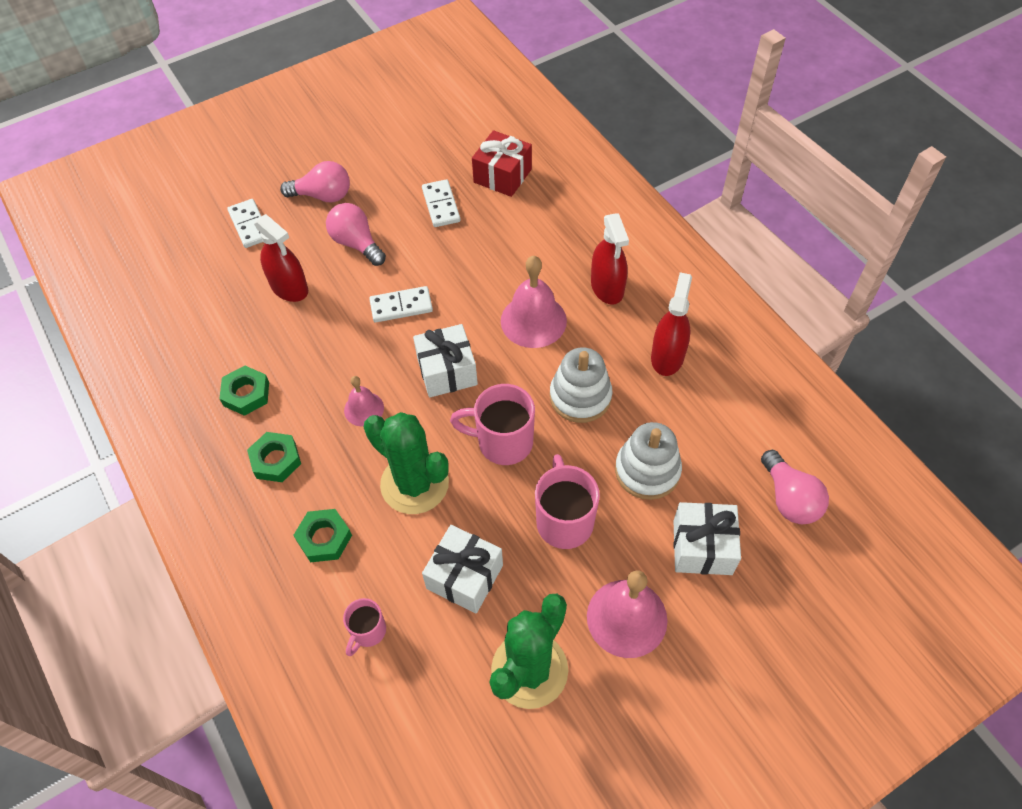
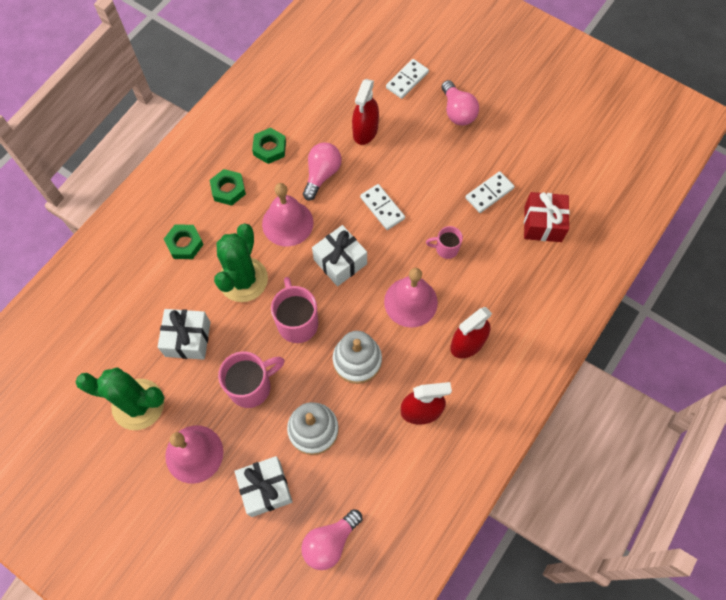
camera: 65 degrees right, 10 degrees up
(356, 243) = (424, 154): pink light bulb -> pink light bulb (322, 174)
(364, 409) = (287, 223): pink bell -> pink bell, size x1.75
(368, 632) = (132, 298): pink mug -> pink mug (445, 249)

